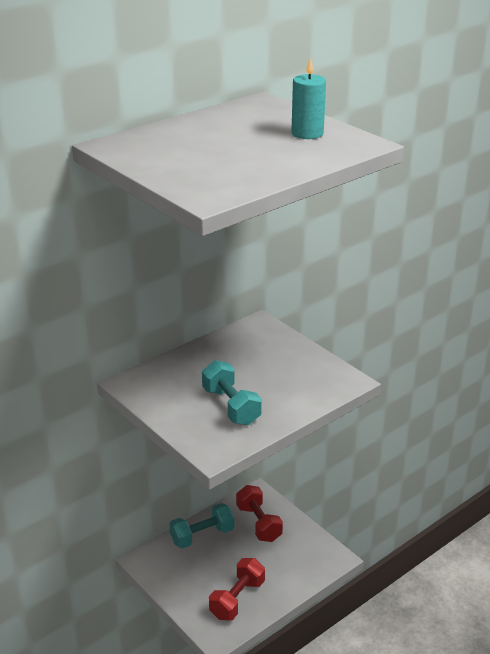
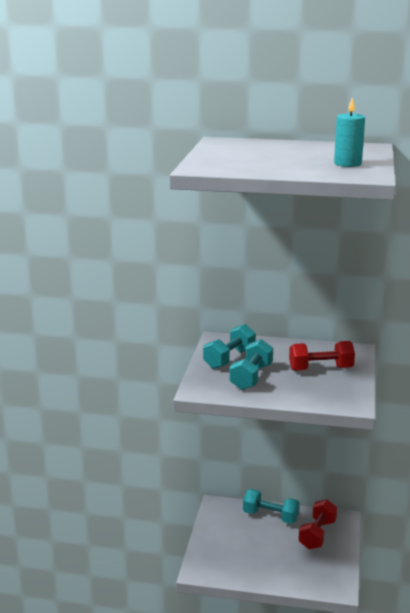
camera: 50 degrees right, 10 degrees down
(178, 399) = (229, 359): none -> turquoise dumbbell
(237, 599) = (239, 562): red dumbbell -> red dumbbell (320, 369)

